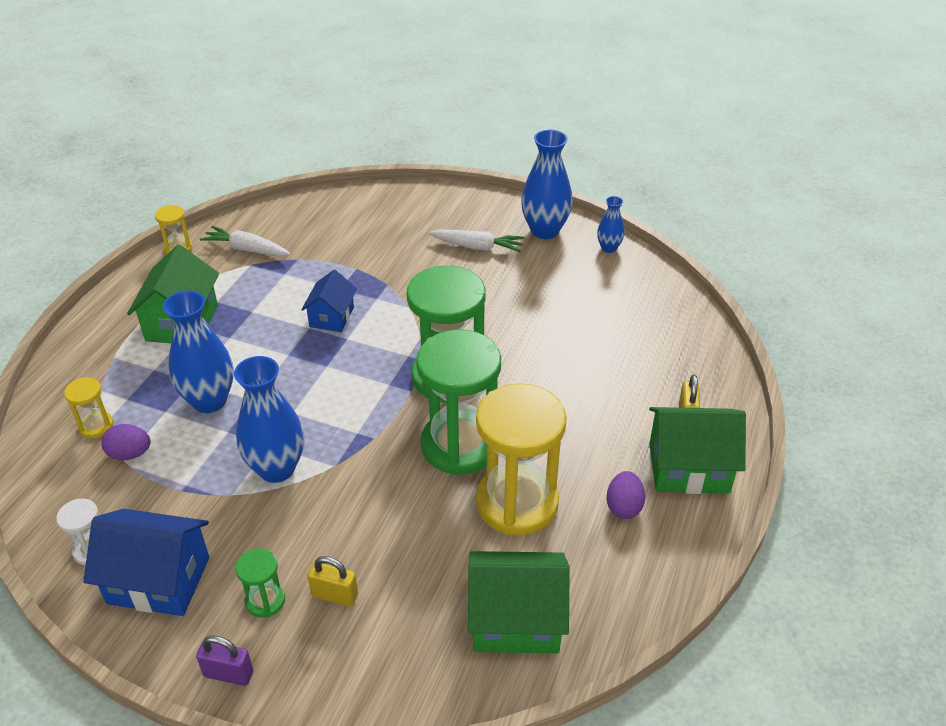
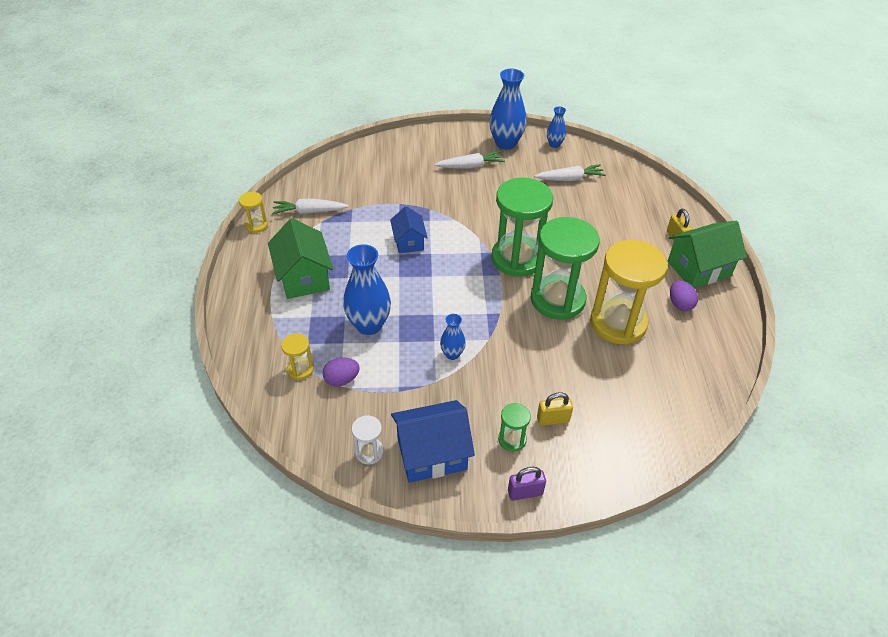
camera: 25 degrees left, 5 degrees up
(276, 468) = (452, 354): blue vase -> blue vase, size x0.53
(516, 620) = (669, 393): green house -> none
(595, 297) = (569, 179): none -> white carrot

